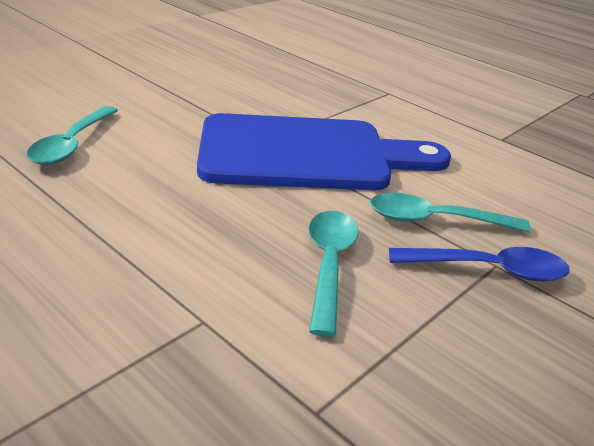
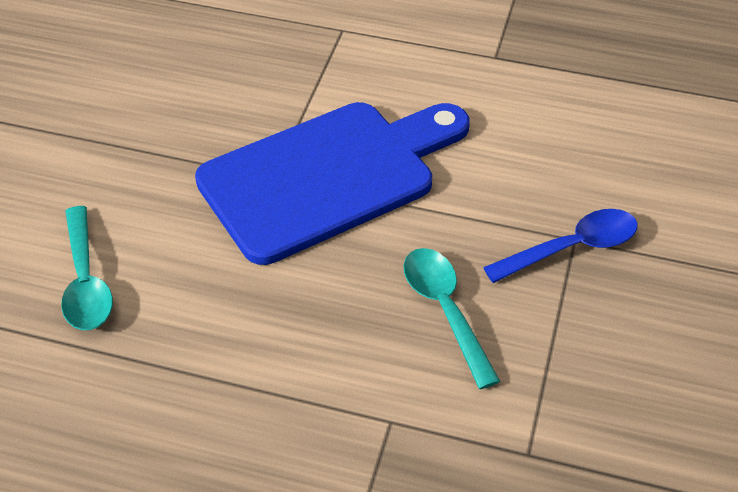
camera: 25 degrees left, 15 degrees up
(435, 220) = (498, 209): turquoise spoon -> none

